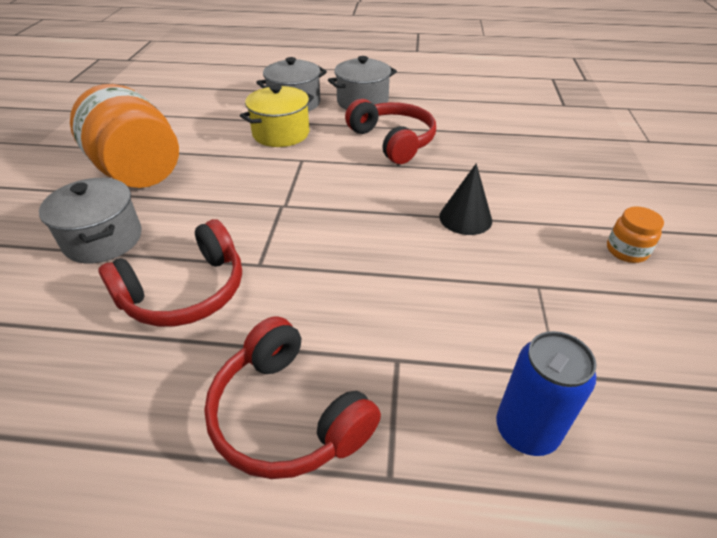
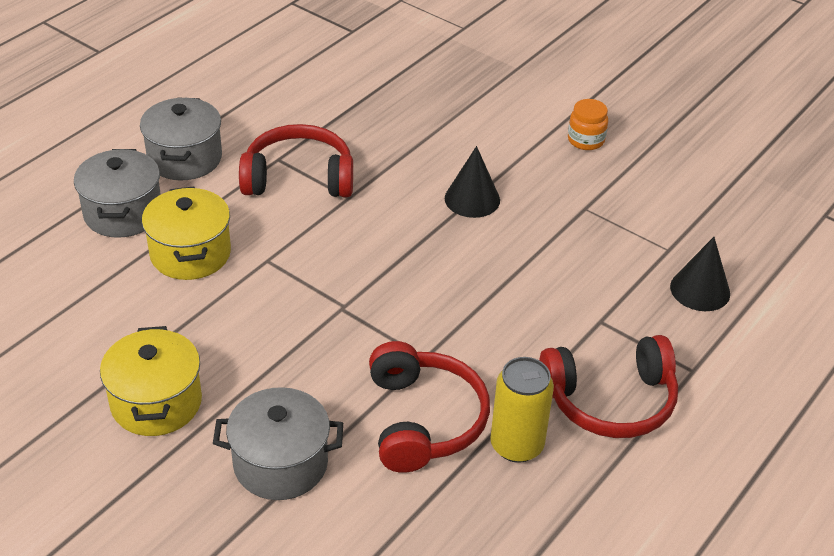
camera: 60 degrees left, 0 degrees up
(139, 172) = (156, 403): orange jar -> yellow pot
(184, 364) = (516, 445): none -> yellow can
(526, 430) = (700, 290): blue can -> black cone

